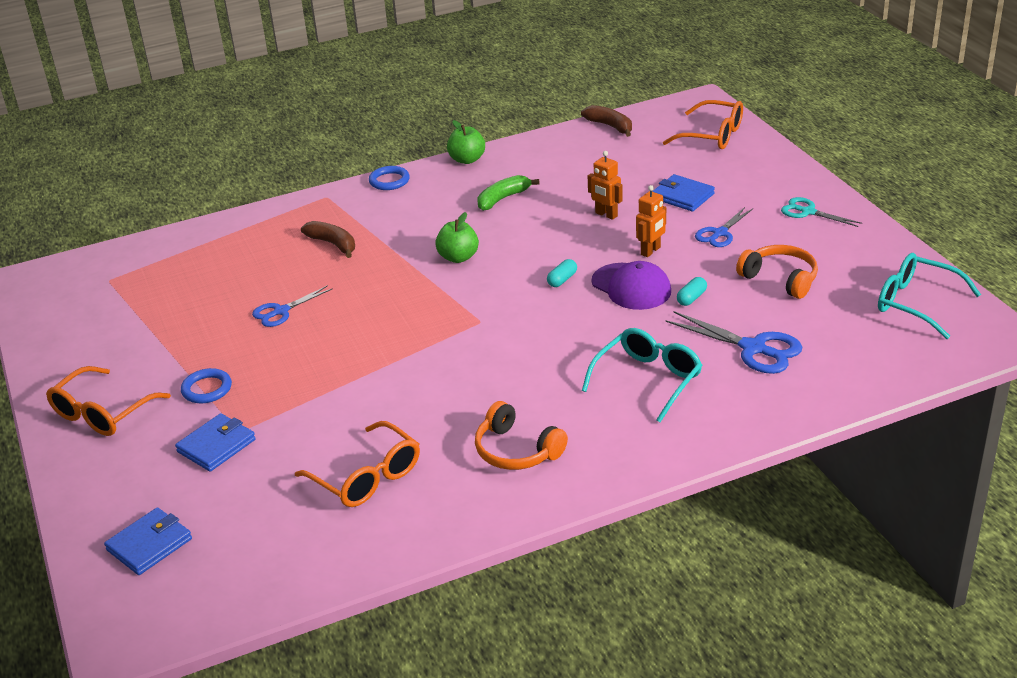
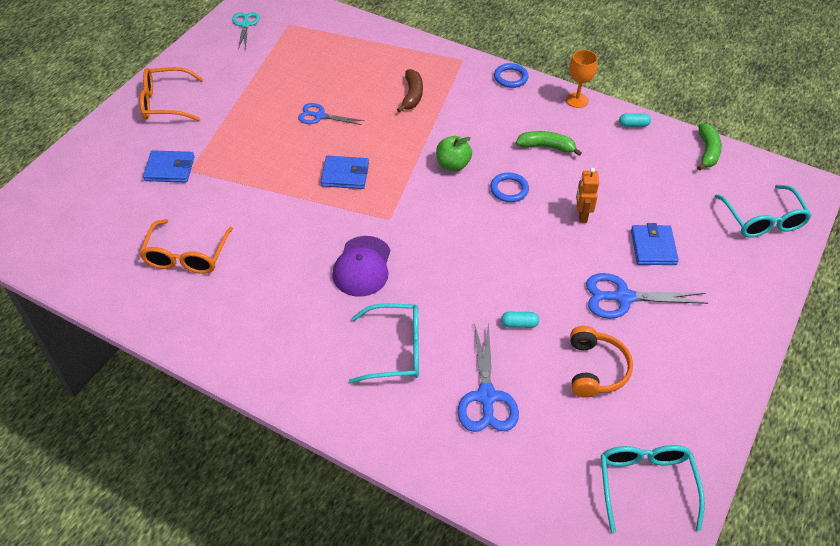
camera: 50 degrees right, 15 degrees up
(149, 544) = (67, 195): blue wallet -> blue wallet (345, 175)
(207, 389) = (218, 131): blue ring -> blue ring (509, 189)
(467, 160) = (577, 100): green apple -> orange goblet
(516, 450) = (264, 317): orange headphones -> none
(562, 280) = (476, 235): turquoise capsule -> turquoise capsule (633, 125)
(610, 126) = (707, 151): brown banana -> green banana
(631, 287) = (502, 280): purple cap -> purple cap (362, 266)
(651, 251) = (559, 267): orange robot -> none
(712, 135) = (763, 220): orange glasses -> turquoise glasses
(720, 233) = (623, 297): blue scissors -> blue scissors, size x1.54
(808, 212) = (712, 341): turquoise scissors -> turquoise scissors (245, 25)

